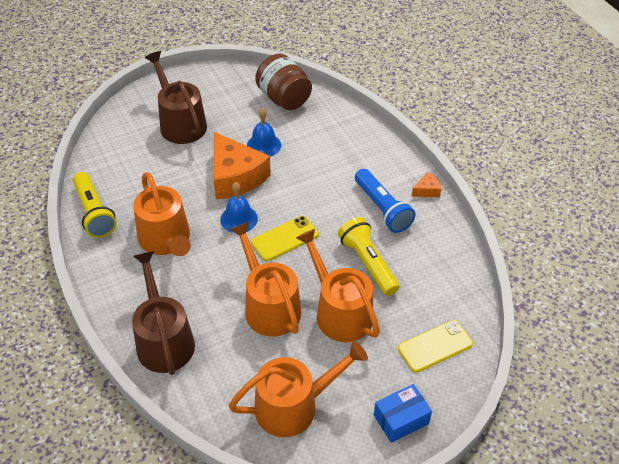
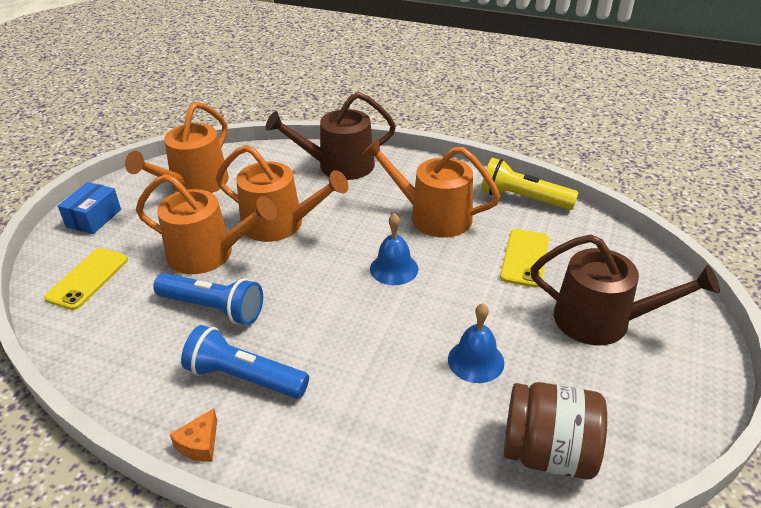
camera: 140 degrees right, 10 degrees down
(164, 340) = (339, 166): brown watering can -> brown watering can turned 135 degrees clockwise
(235, 177) = (454, 304): orange cheese -> none
(285, 239) = (326, 279): yellow phone -> yellow phone (525, 258)
(368, 263) = (213, 308): yellow flashlight -> blue flashlight

